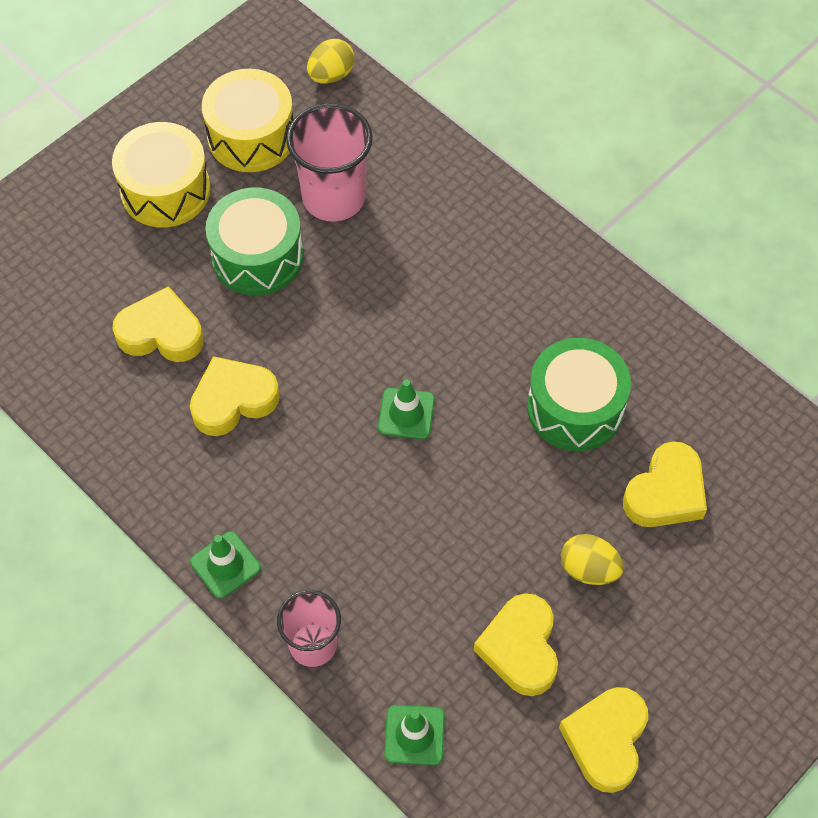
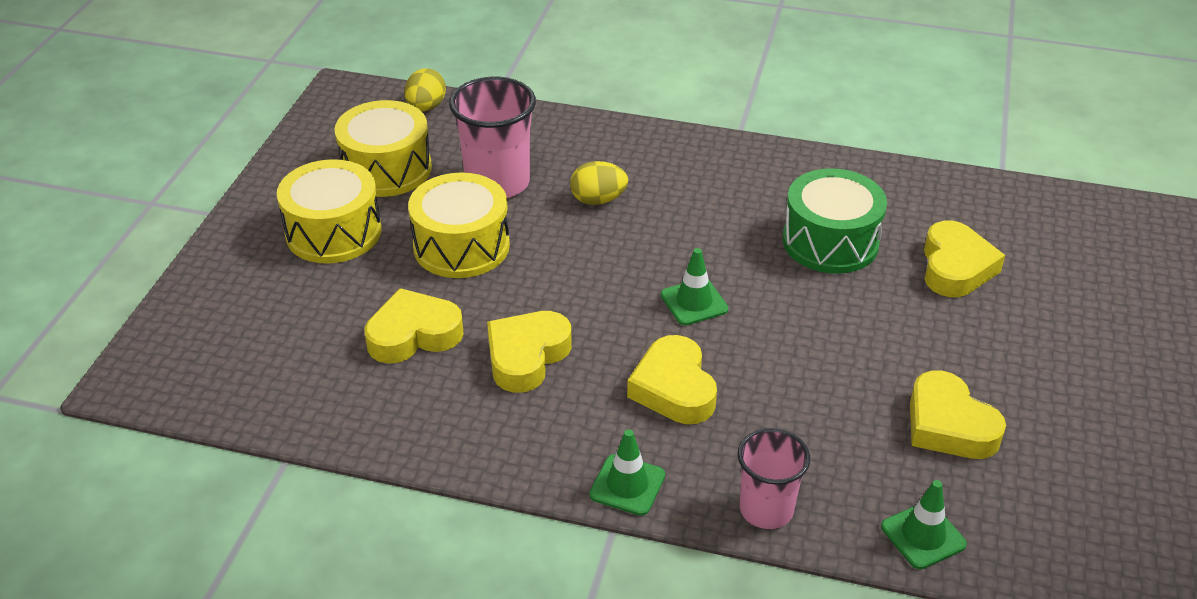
camera: 30 degrees left, 20 degrees down
(257, 256) = (461, 246): green drum -> yellow drum
(589, 569) = (948, 344): yellow egg -> yellow egg (598, 200)
(606, 740) = (1083, 458): yellow heart -> yellow heart (674, 388)

